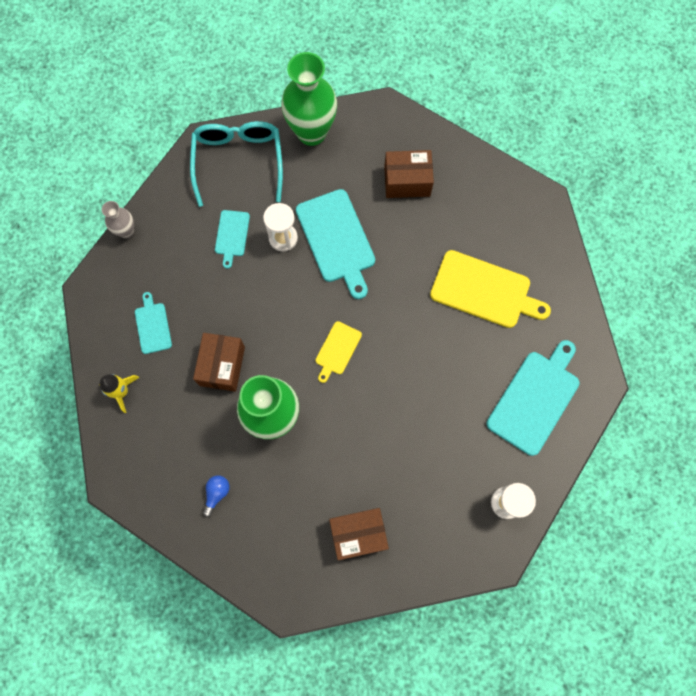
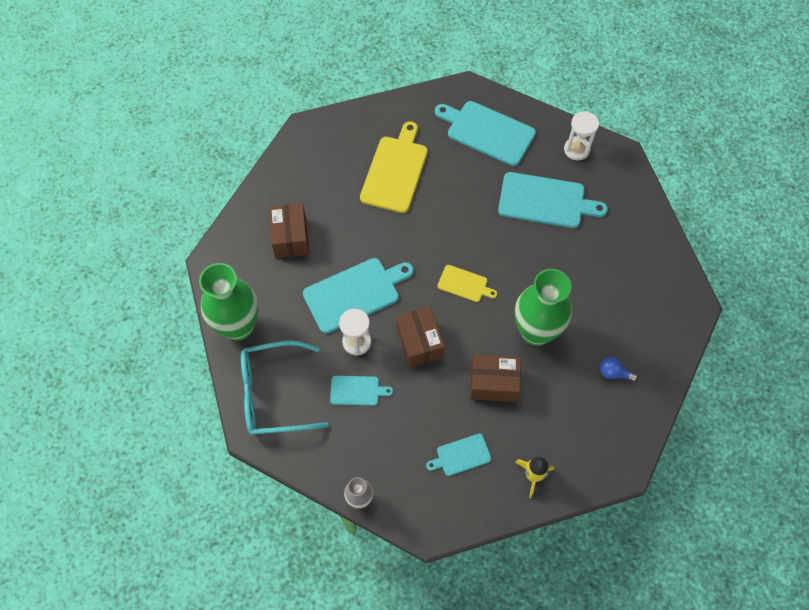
camera: 95 degrees left, 10 degrees down
(358, 533) = (624, 255): brown box -> brown box (419, 343)
(435, 453) = (545, 201): none -> turquoise cutting board

